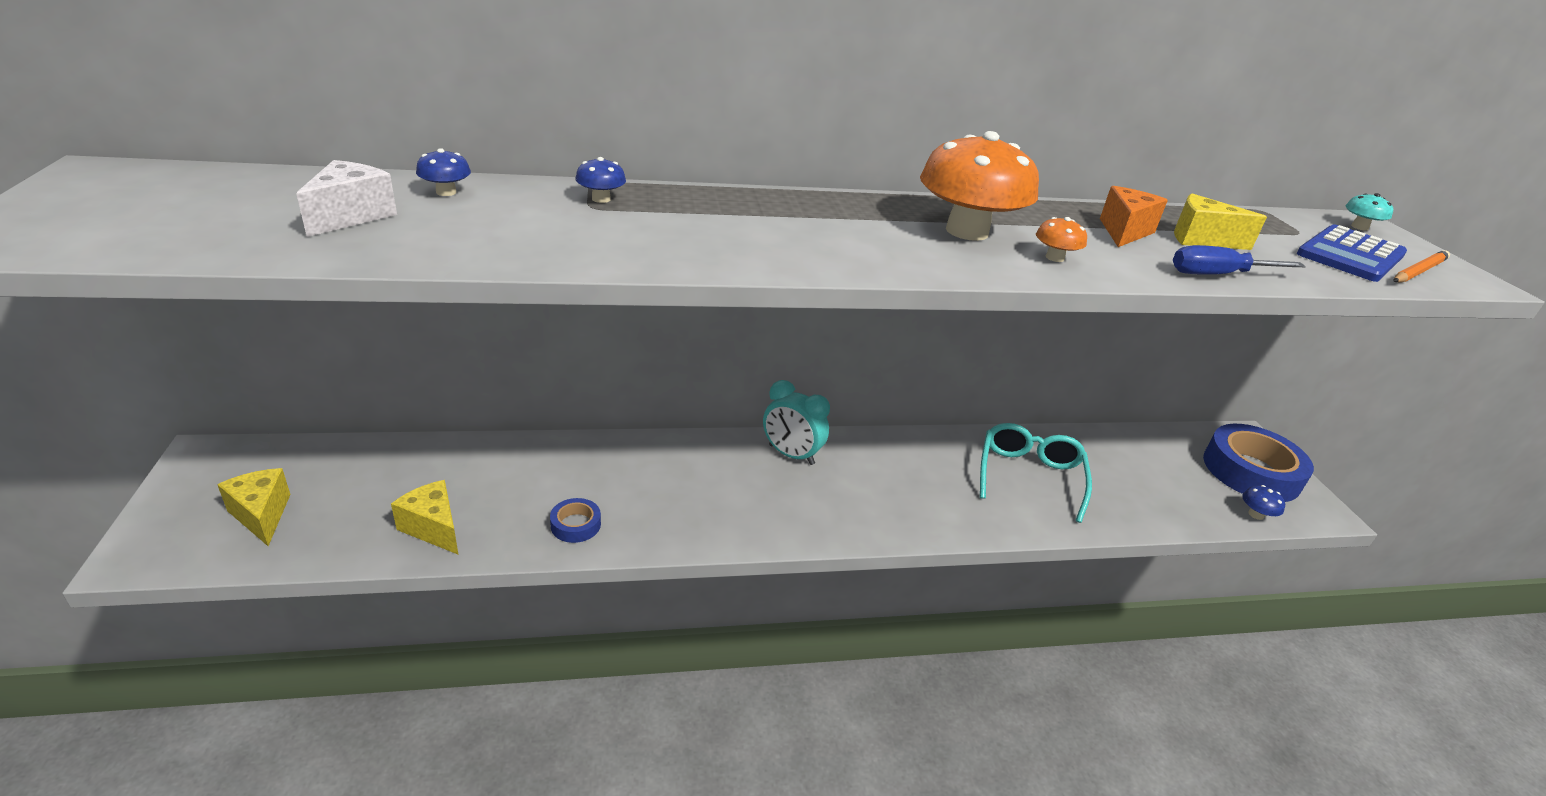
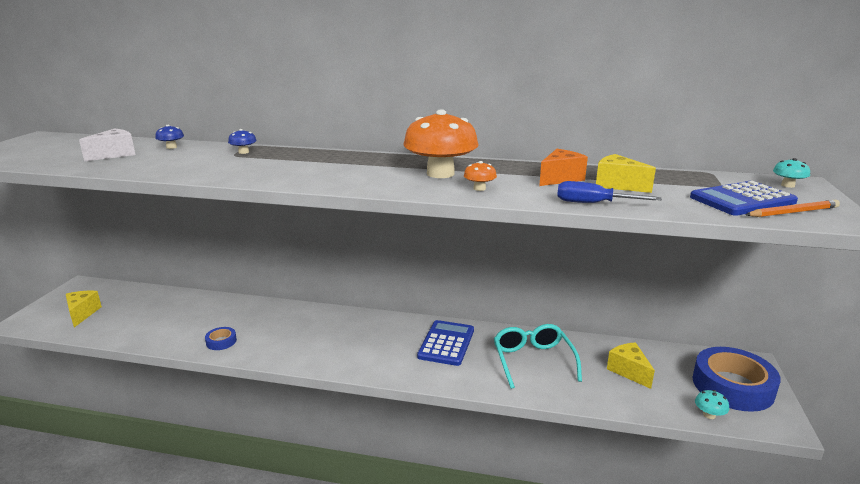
camera: 25 degrees right, 10 degrees down
(433, 528) = (151, 331): yellow cheese -> yellow cheese (628, 371)
(791, 455) = (375, 325): turquoise clock -> none
(907, 469) = (446, 343): none -> blue calculator
(1029, 476) = (533, 360): turquoise glasses -> turquoise glasses turned 45 degrees counterclockwise
(1256, 514) = (709, 415): blue mushroom -> turquoise mushroom

